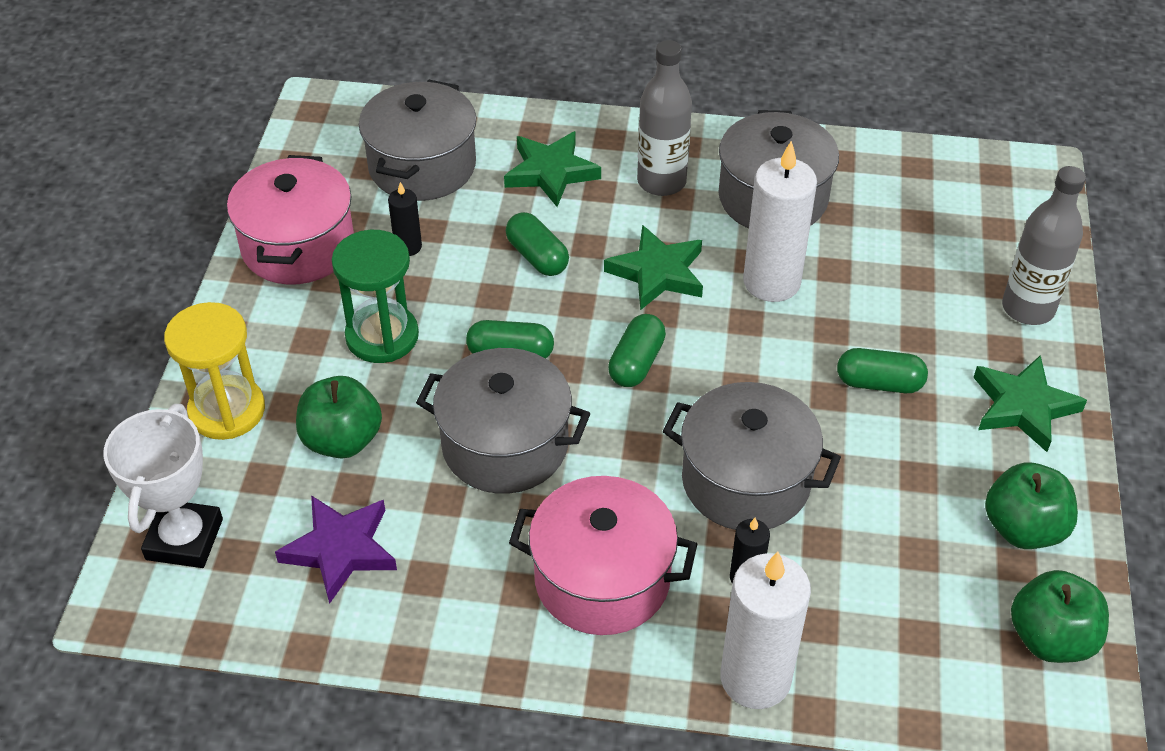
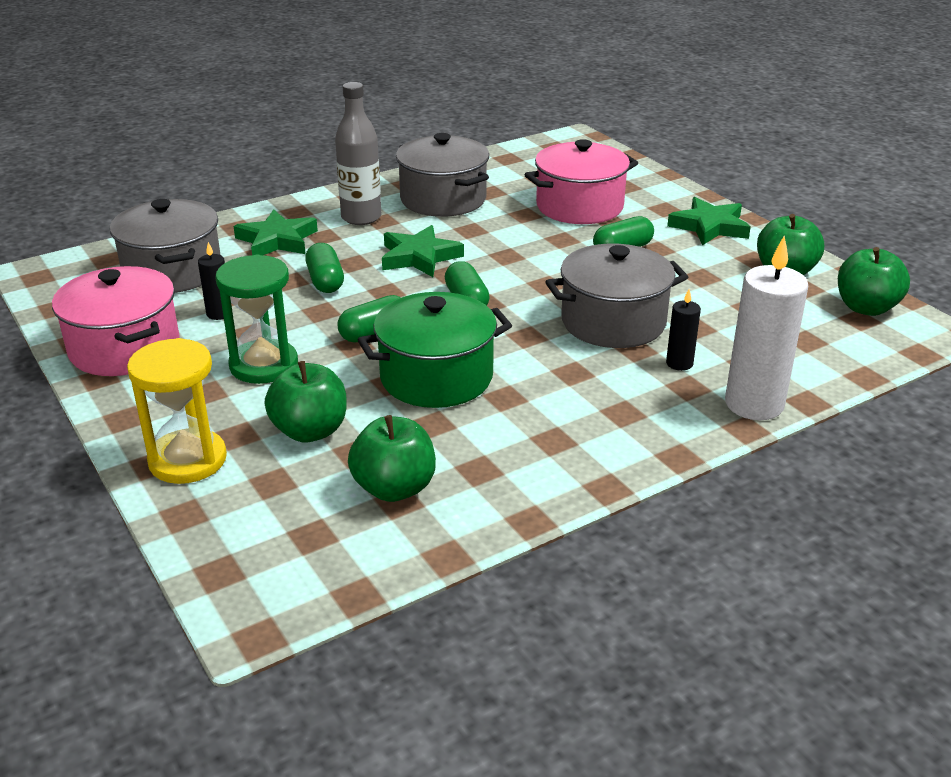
camera: 40 degrees left, 15 degrees down
(184, 539) = (254, 550): white trophy -> none
(341, 550) = (394, 488): purple star -> green apple
(505, 445) = (436, 377): grey pot -> green pot
(537, 257) = (325, 281): green capsule -> green capsule turned 60 degrees clockwise
(602, 579) = (597, 408): pink pot -> pink pot (579, 206)
(771, 282) = (496, 233): white candle -> none
(1028, 308) = (652, 189): grey bottle -> none

